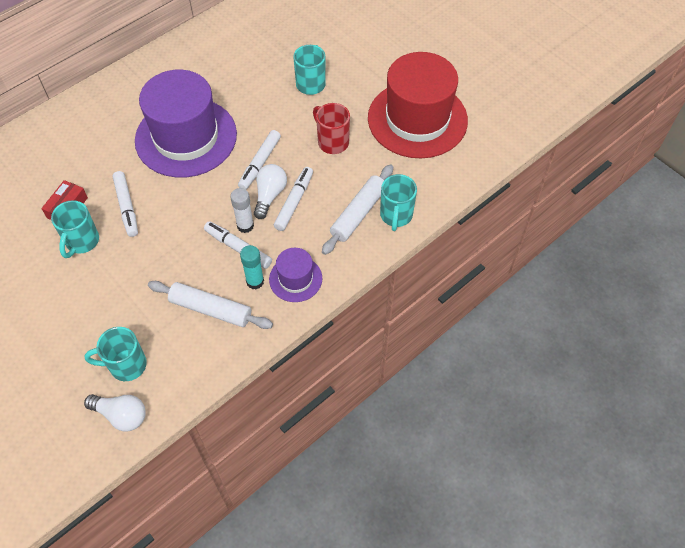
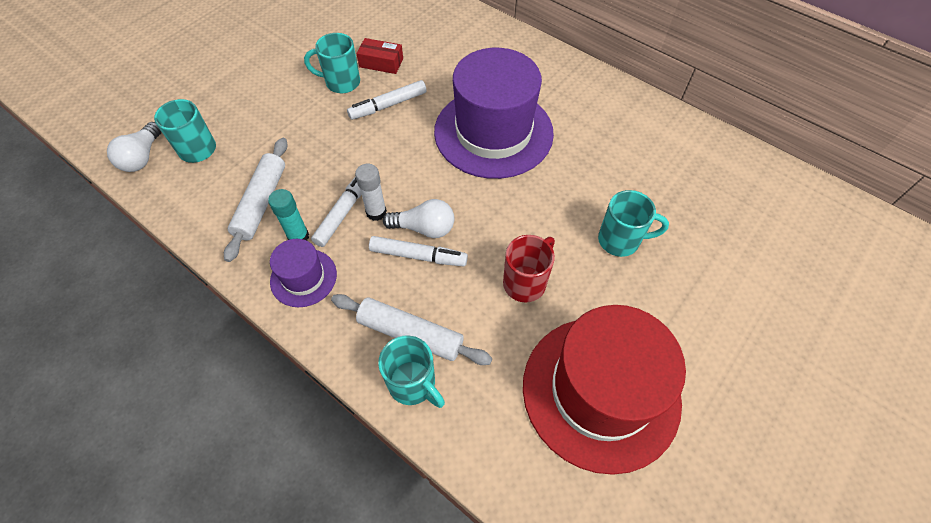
camera: 80 degrees right, 0 degrees up
(260, 163) = (471, 209): white marker -> none
(396, 216) = (413, 384): turquoise mug -> turquoise mug turned 135 degrees counterclockwise

